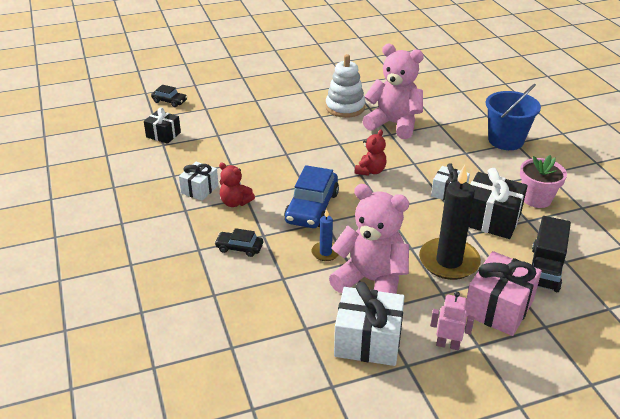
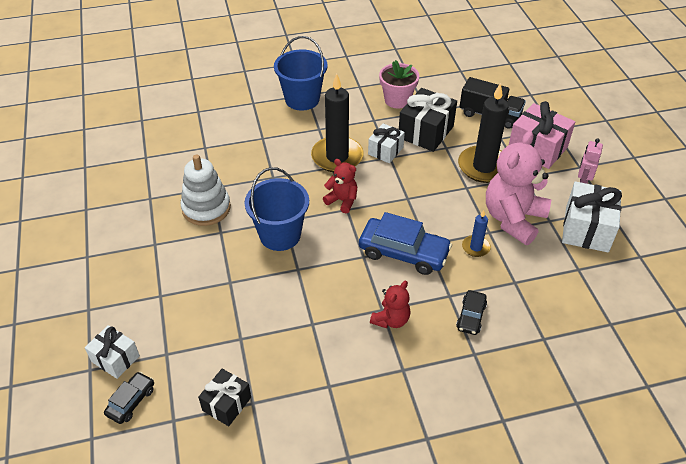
camera: 85 degrees left, 10 degrees up
(200, 189) = (362, 355): white gift -> white gift (115, 359)
(322, 142) = (280, 235): none -> blue bucket
(394, 124) = (254, 172): pink teddy bear -> none
(429, 165) = (337, 157): none -> black candle

